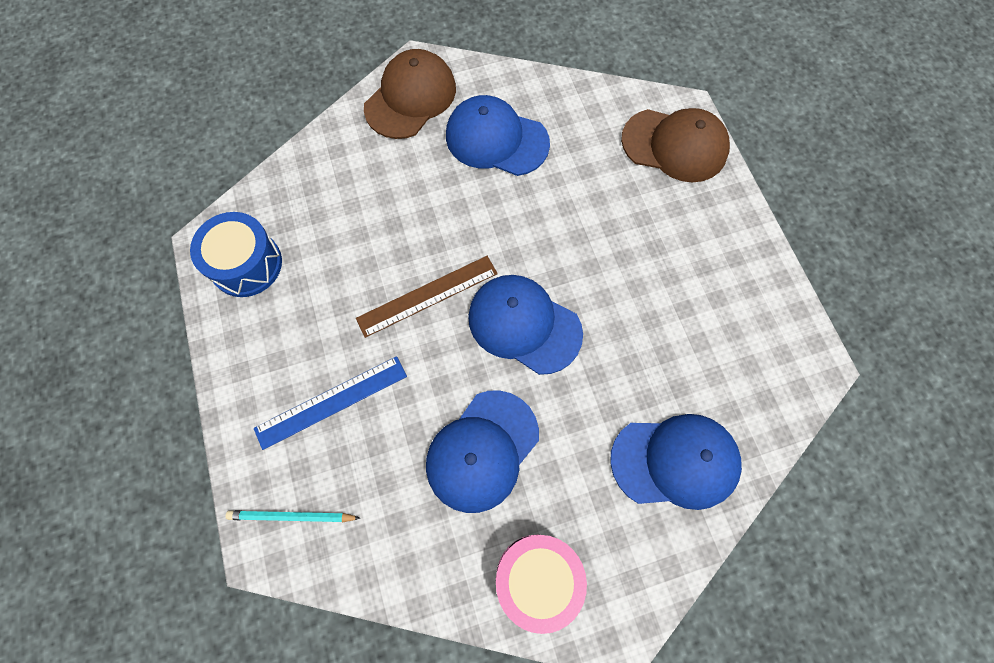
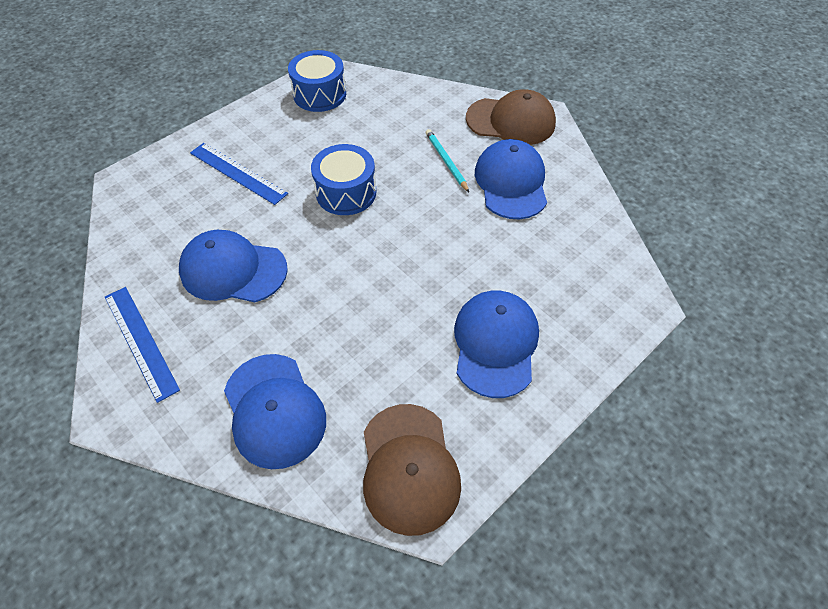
camera: 65 degrees right, 15 degrees down
(291, 517) = (148, 185): turquoise pencil -> turquoise pencil (446, 161)
(427, 296) = (346, 192): brown ruler -> blue drum
(524, 324) = (352, 259): blue cap -> blue cap (495, 344)
(537, 578) = (140, 341): pink drum -> blue ruler
(675, 145) = (599, 308): brown cap -> brown cap (409, 468)

